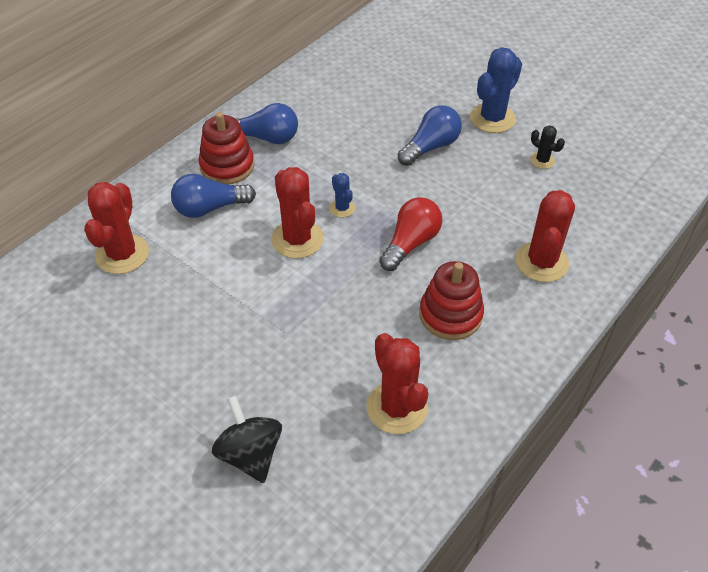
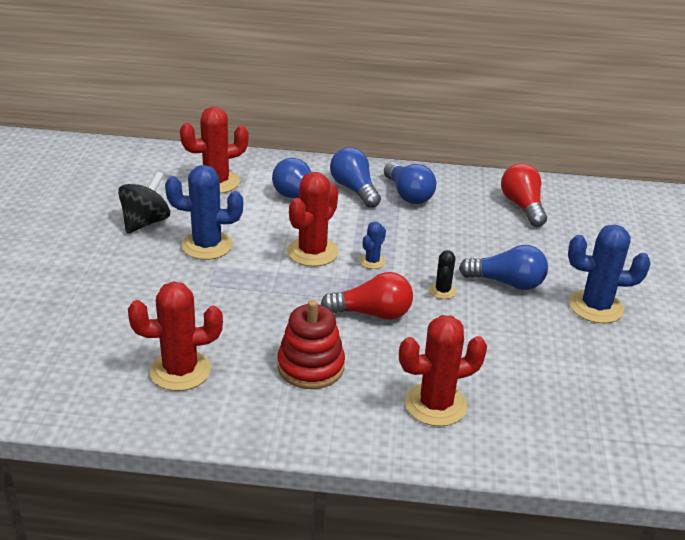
camera: 55 degrees right, 15 degrees down
(224, 308) = (207, 245): none -> blue cactus
(227, 166) = (354, 189): red stacking toy -> blue light bulb
(250, 454) = (79, 311): black spinning top -> black spinning top (145, 222)
(342, 84) = (522, 206): none -> red light bulb
(397, 407) = (180, 371): red cactus -> red cactus turned 45 degrees clockwise
(542, 160) = (579, 360): black cactus -> black cactus (442, 291)

